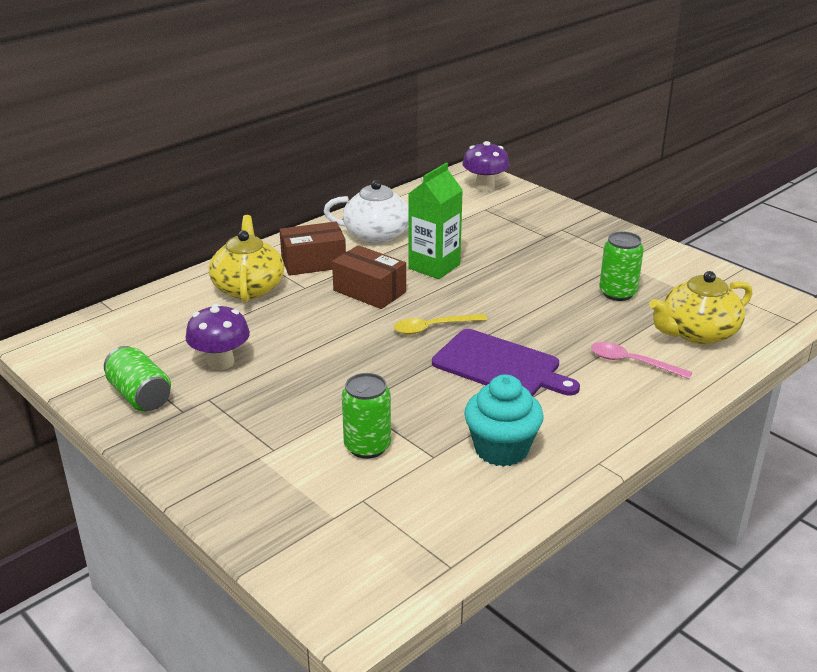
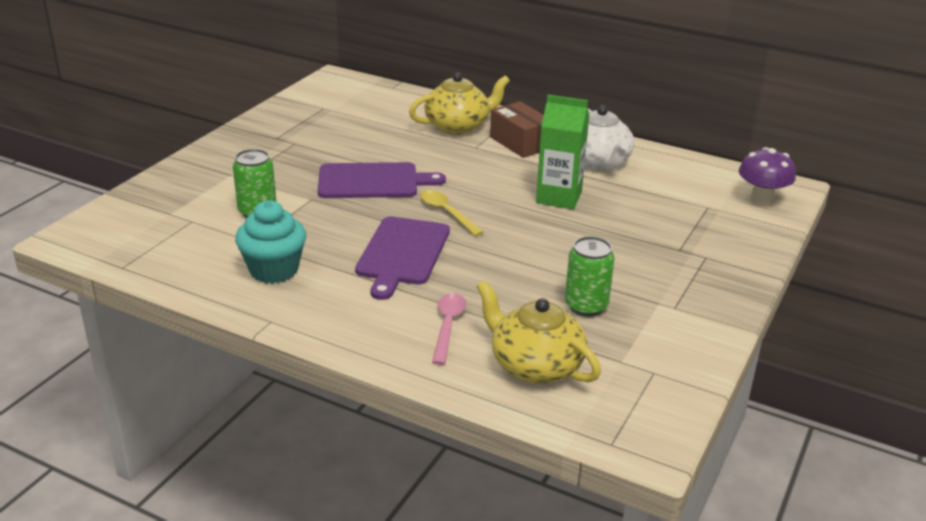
camera: 70 degrees right, 0 degrees up
(140, 396) = (287, 120): green can -> none
(221, 362) = (343, 137): purple mushroom -> none
(341, 359) = (372, 181): none -> purple cutting board
(369, 291) = (489, 175): brown box -> none

